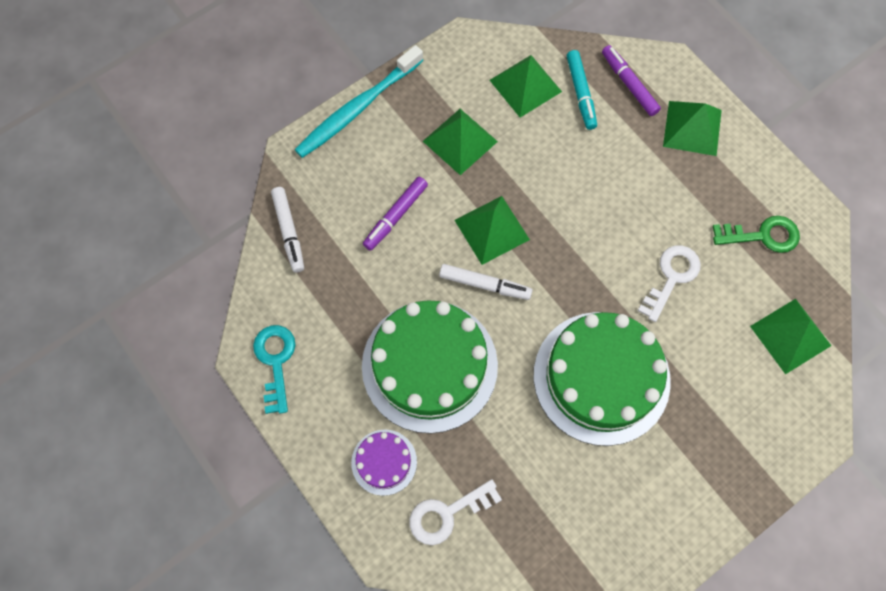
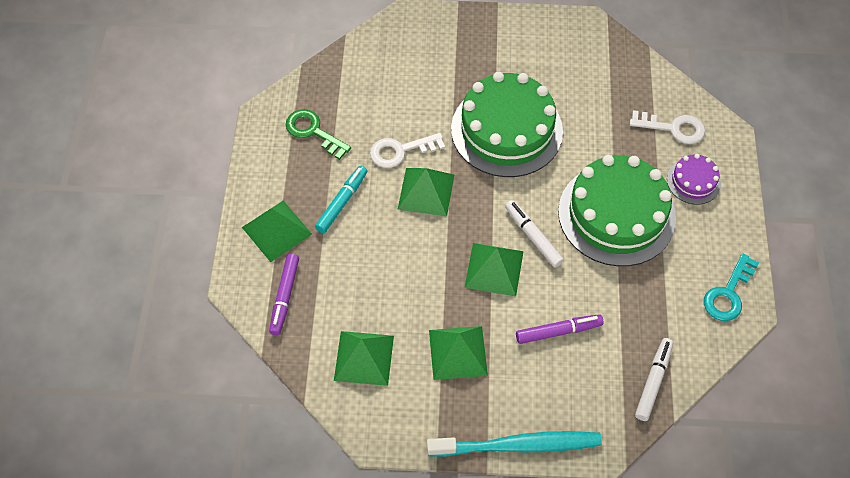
camera: 140 degrees left, 10 degrees down
(581, 93) = (328, 318): turquoise marker -> turquoise marker (342, 202)
(790, 336) = (364, 70): green pyramid -> green pyramid (426, 191)

